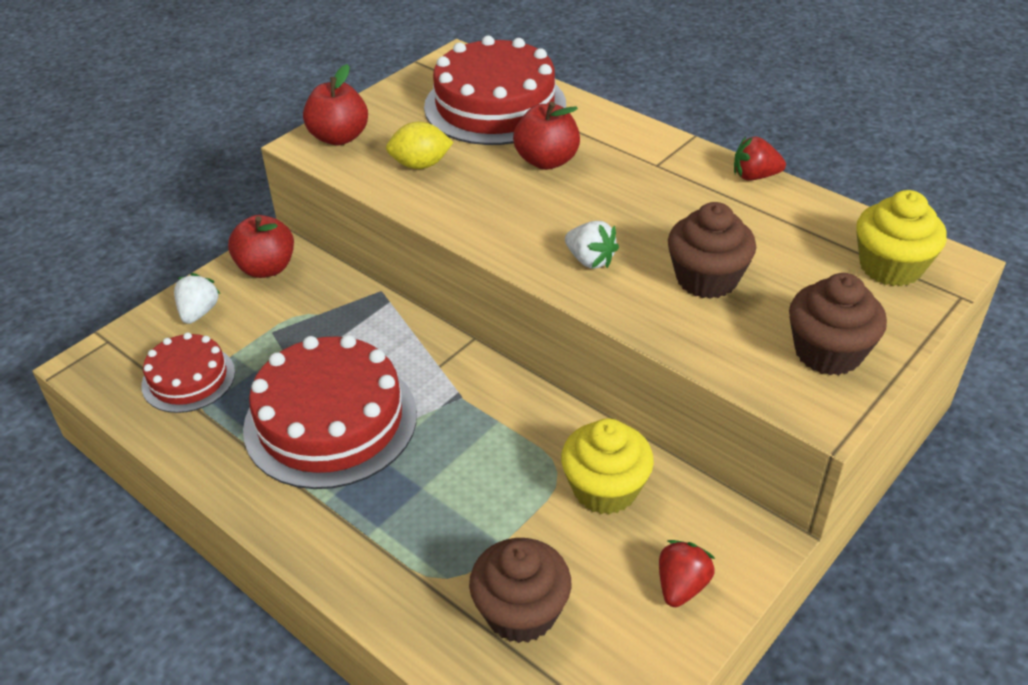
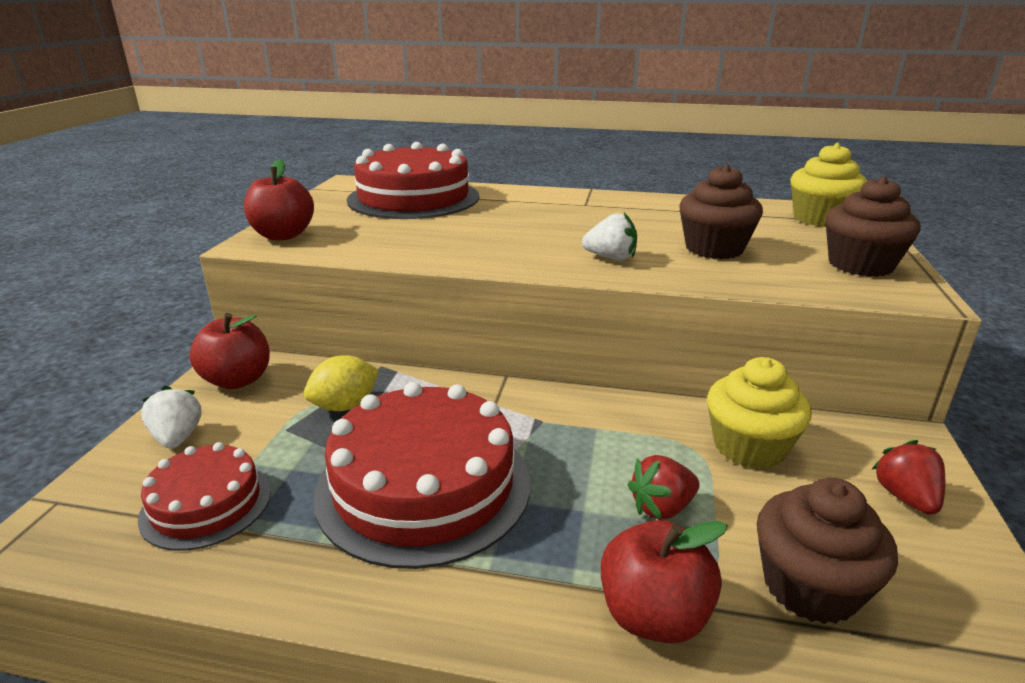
camera: 30 degrees left, 15 degrees down
(420, 165) = (385, 236): yellow lemon -> yellow lemon (345, 406)
(547, 161) = (496, 216): red apple -> red apple (653, 615)
(754, 176) = (663, 198): red strawberry -> red strawberry (662, 508)

